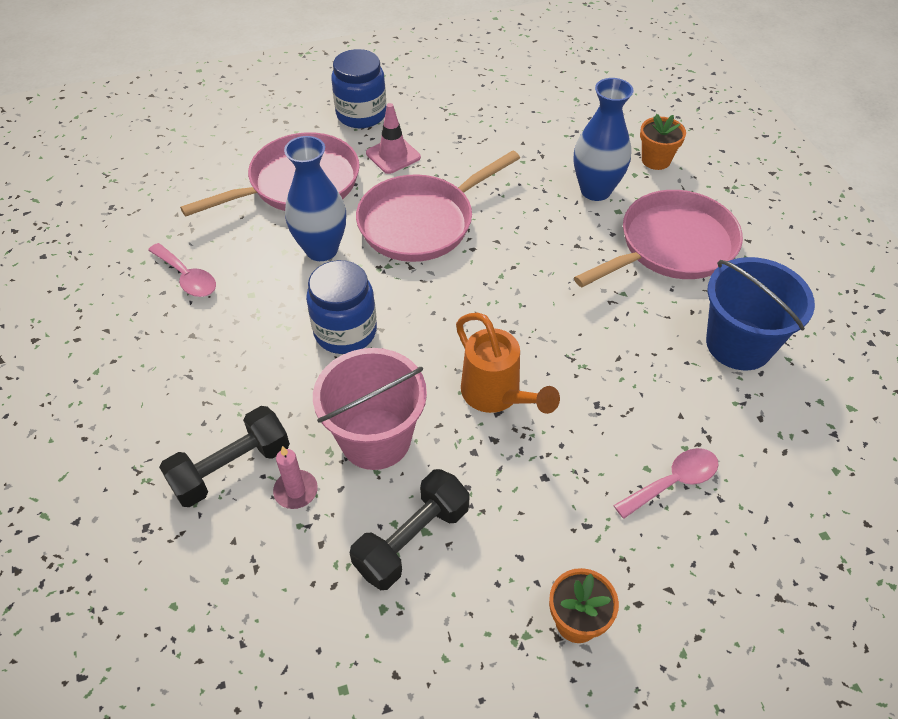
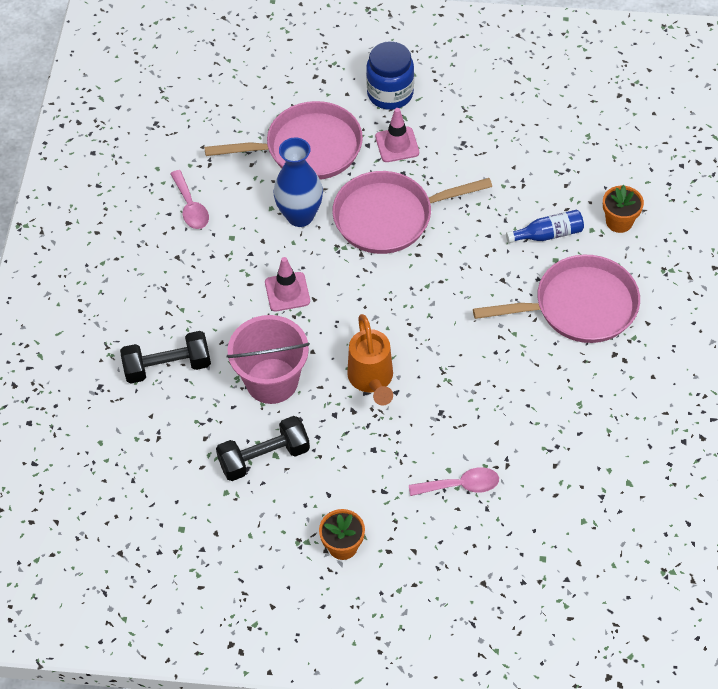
camera: 25 degrees right, 5 degrees up
(296, 491) = (203, 397): pink candle -> none
(345, 331) = (287, 292): blue jar -> pink traffic cone
(595, 190) = (548, 234): blue vase -> blue bottle
(738, 344) = (577, 405): blue bucket -> none

